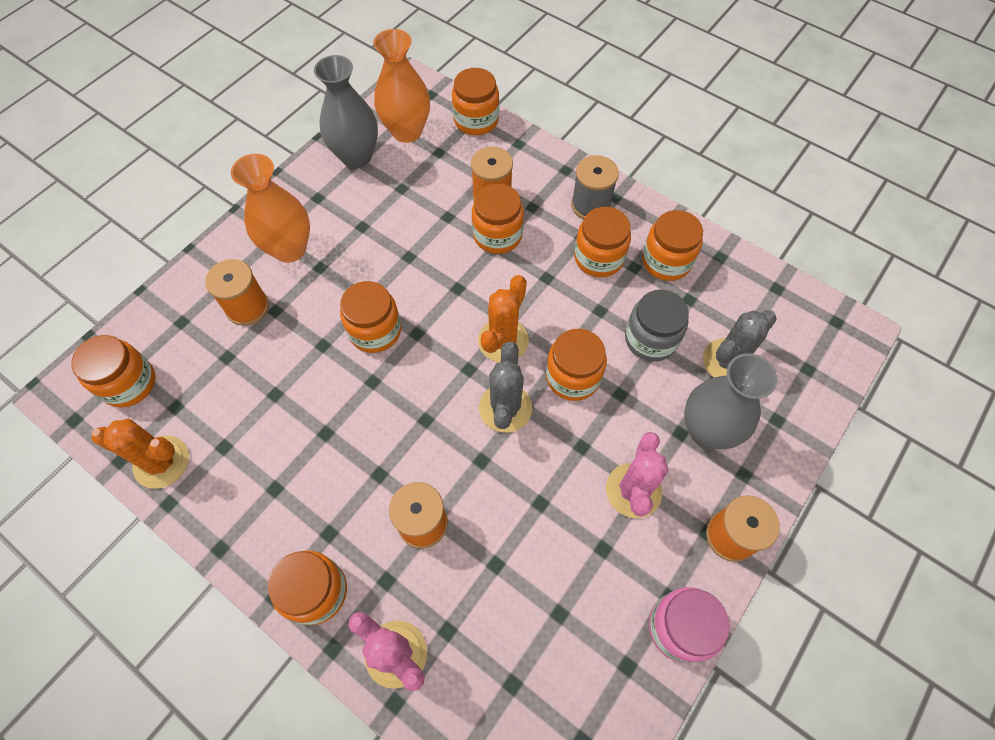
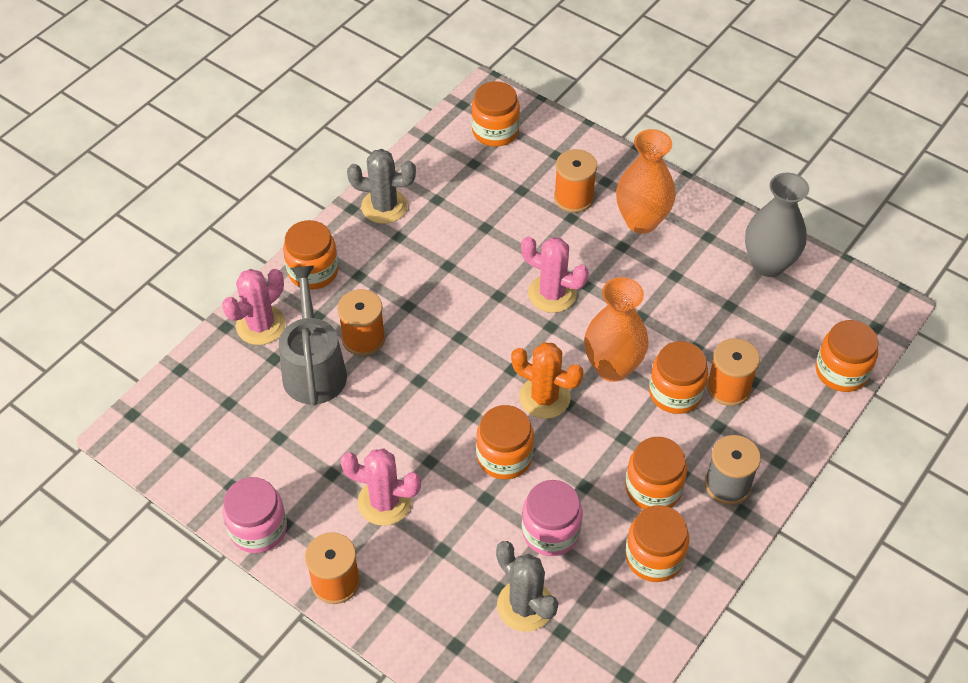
camera: 90 degrees right, 10 degrees down
(161, 462) = (424, 163): orange cactus -> none
(375, 331) = (552, 294): orange jar -> pink cactus
(407, 131) = (812, 306): orange vase -> orange vase (612, 367)
(463, 579) = (314, 369): none -> grey watering can
(505, 408) = (471, 399): grey cactus -> grey cactus (384, 206)
(650, 339) = (550, 531): grey jar -> pink jar
(707, 430) = (445, 574): grey vase -> none

